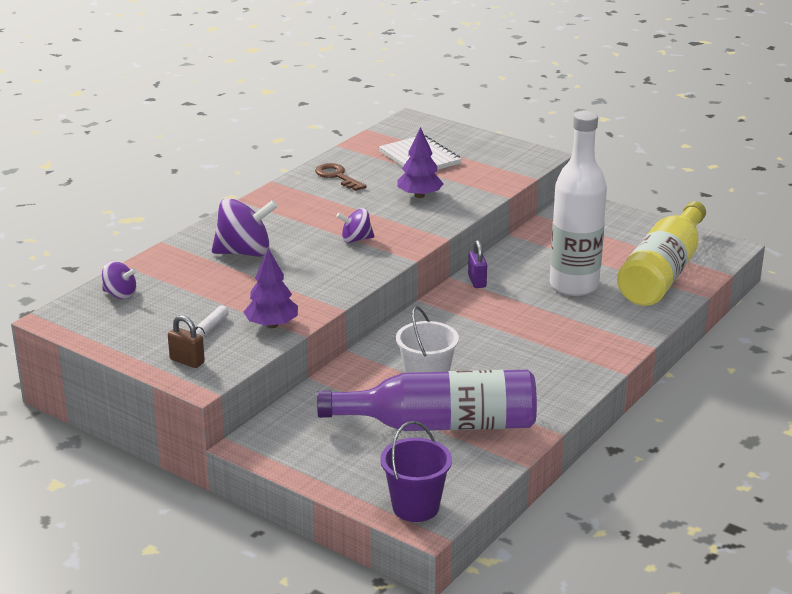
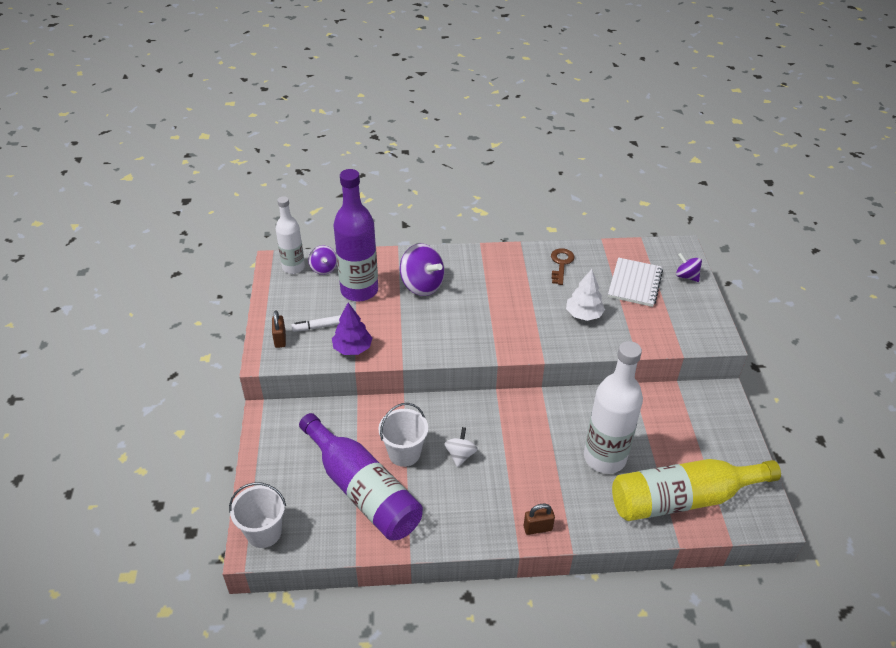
camera: 50 degrees right, 15 degrees up
(84, 311) = (293, 267): none -> white bottle
(192, 288) = (359, 290): none -> purple bottle
(356, 239) = (492, 321): purple spinning top -> purple spinning top (686, 276)
(415, 507) = (264, 532): purple bucket -> white bucket
(419, 195) = (583, 314): purple tree -> white tree
(471, 353) = (460, 455): none -> white spinning top
(477, 281) = (551, 404): purple padlock -> none
(608, 351) = (537, 528): none -> brown padlock

